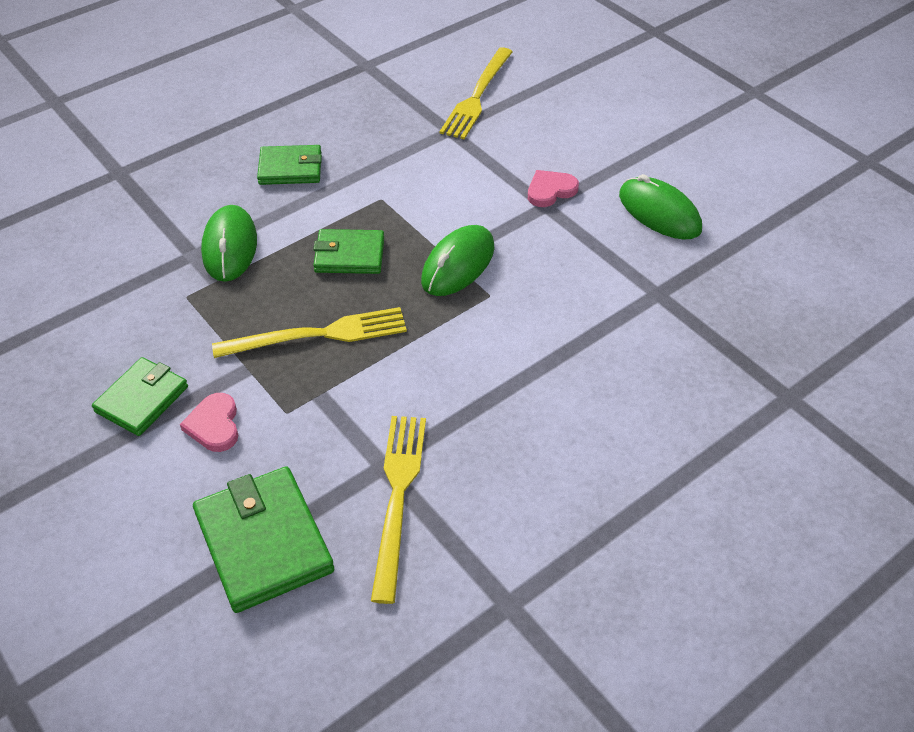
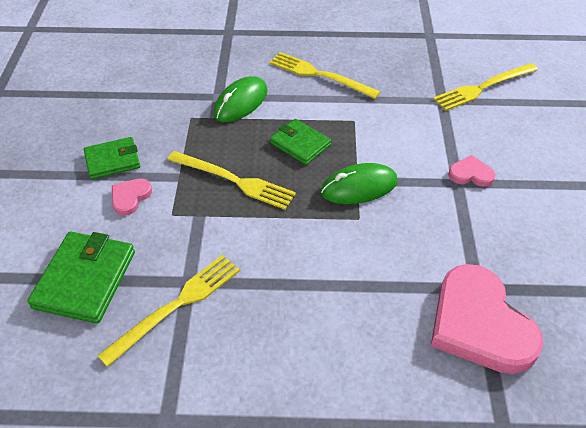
camera: 40 degrees right, 0 degrees up
(290, 168) = (320, 75): green wallet -> yellow fork
(659, 212) = (537, 233): green mouse -> none
(690, 323) = (479, 324): none -> pink heart

